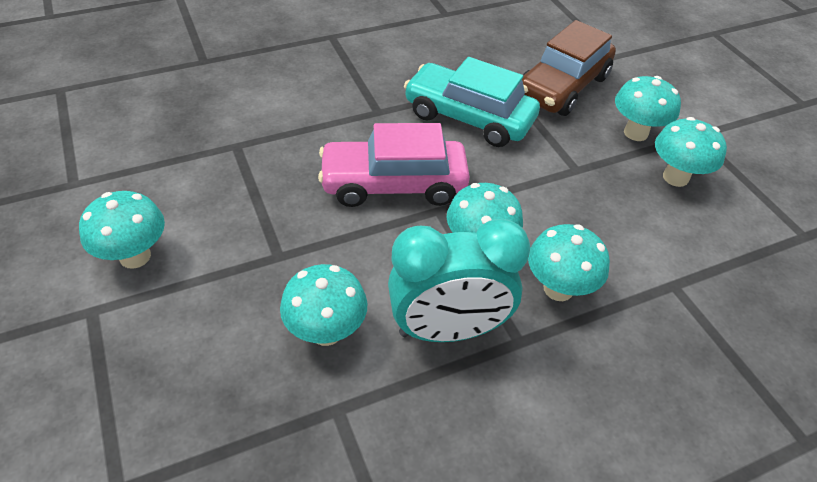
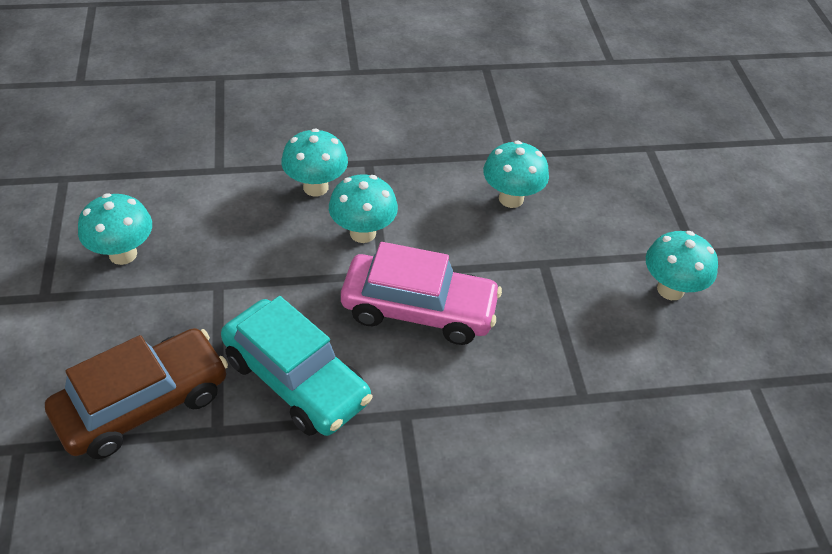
camera: 165 degrees left, 0 degrees up
(448, 330) = (418, 180): turquoise clock -> none
(635, 133) = (113, 314): turquoise mushroom -> none

